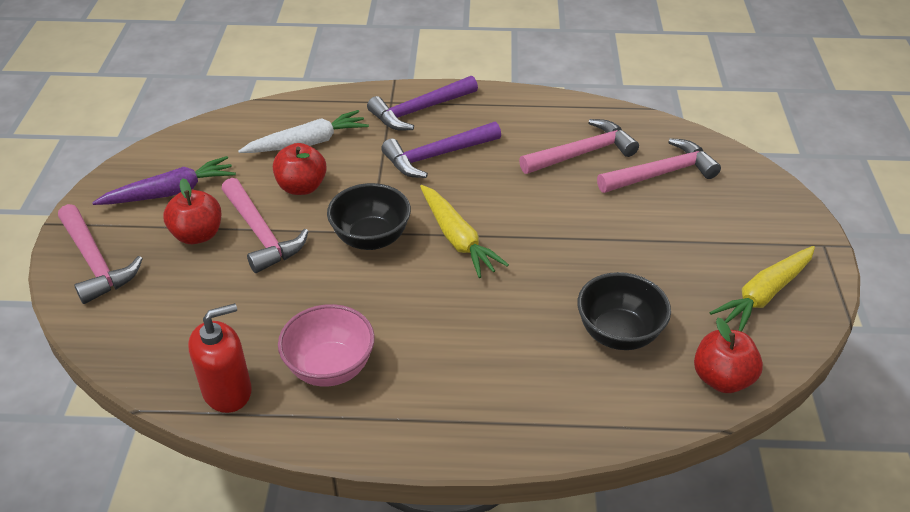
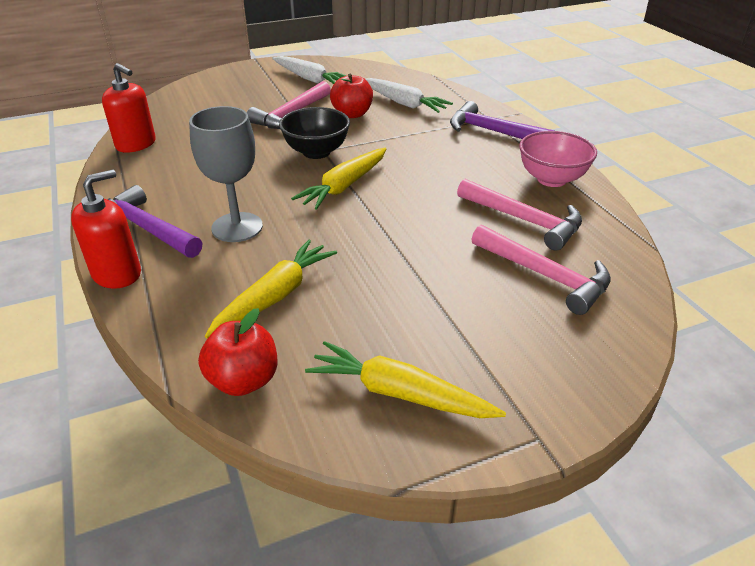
camera: 65 degrees right, 5 degrees down
(95, 262) = (230, 78): pink hammer -> none
(171, 192) = (309, 79): purple carrot -> white carrot
(198, 235) = (275, 97): red apple -> none
(330, 368) = (171, 172): pink bowl -> pink bowl (551, 179)
(437, 156) = (441, 153): purple hammer -> purple hammer (146, 228)
(489, 335) = (237, 227): none -> grey goblet
(526, 445) = (117, 274): none -> red soap dispenser
(618, 334) = (275, 296): black bowl -> yellow carrot

